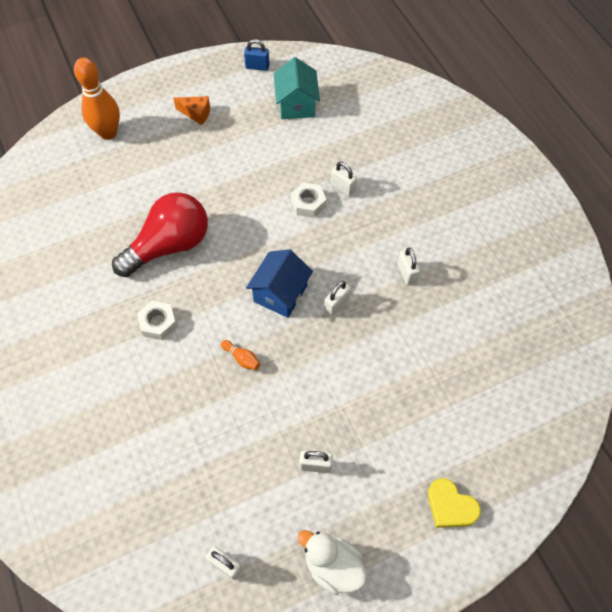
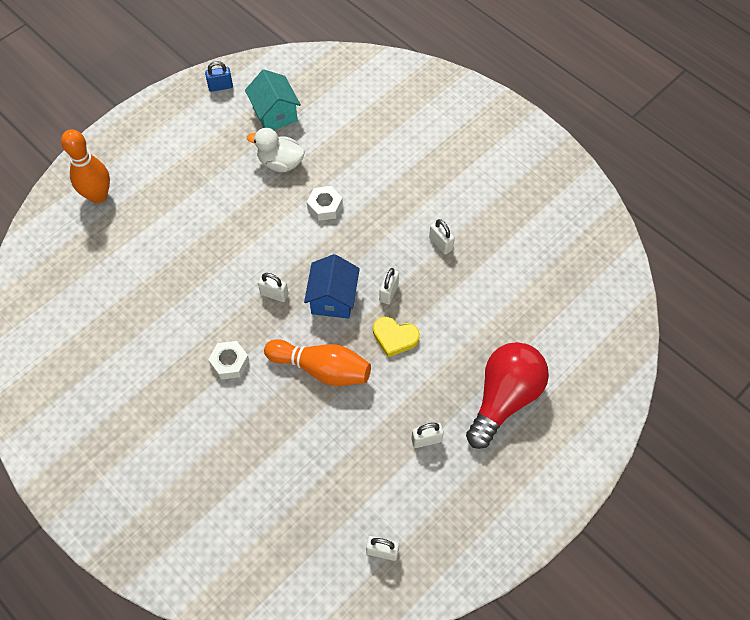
camera: 20 degrees left, 0 degrees up
(169, 246) = (208, 287): red light bulb -> red light bulb (504, 398)
(196, 114) = (180, 151): orange cheese -> none
(242, 358) = (322, 369): orange bowling pin -> orange bowling pin, size x2.37
(333, 566) = (474, 518): white duck -> white duck (280, 163)
(343, 188) = (351, 182): white padlock -> white padlock (274, 294)
(450, 506) = (554, 433): yellow heart -> yellow heart (394, 337)

